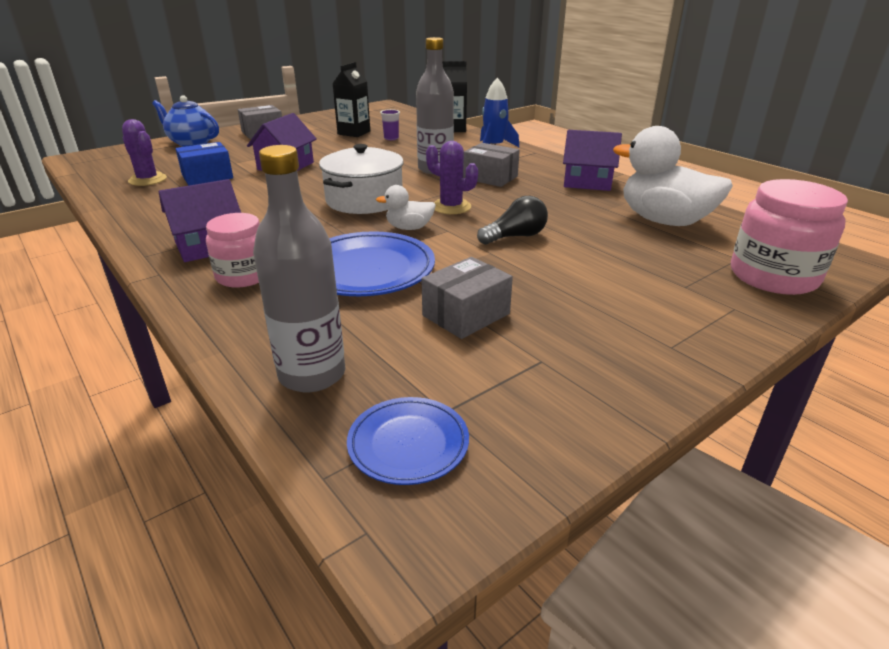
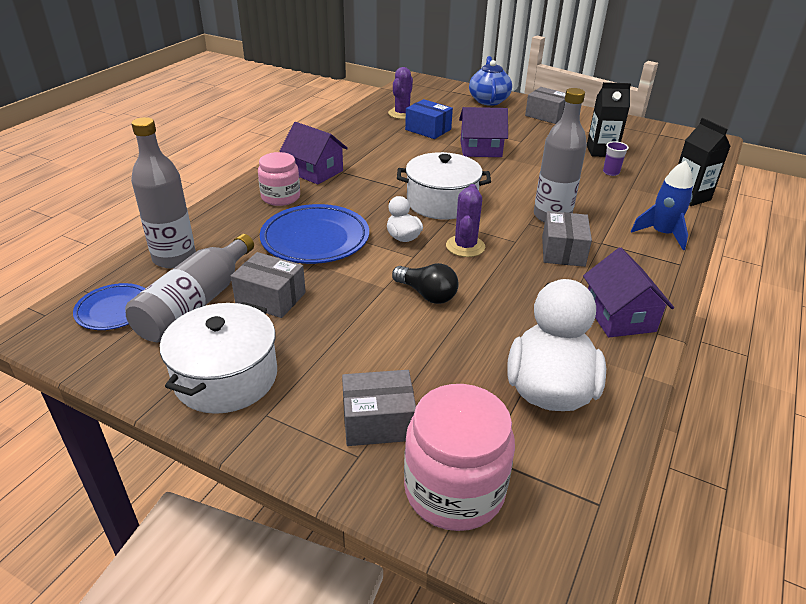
camera: 65 degrees right, 5 degrees up
(441, 368) = (196, 303): none -> grey bottle
(603, 363) = (226, 377): none -> white pot
(691, 291) = (378, 421): none -> grey box

